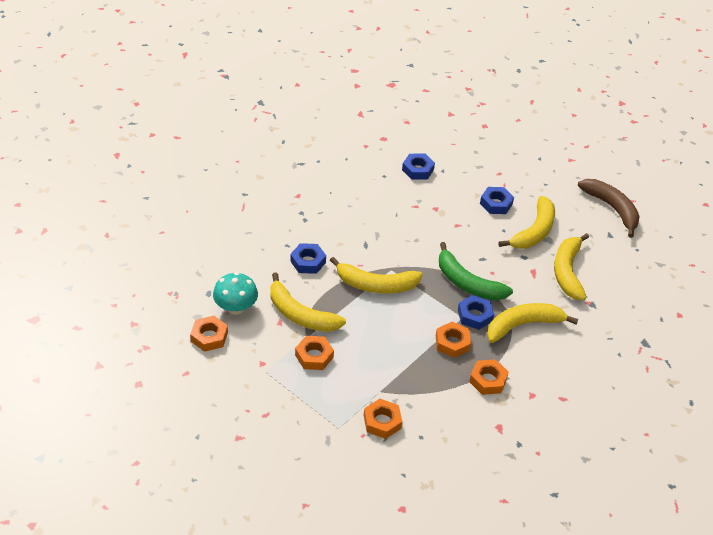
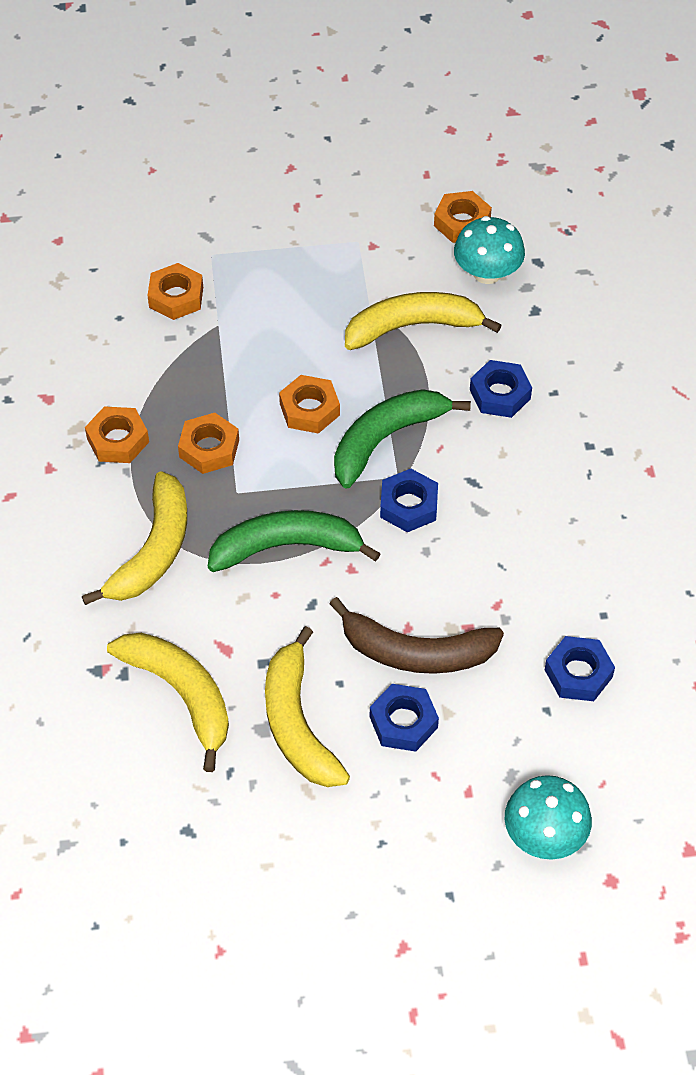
camera: 135 degrees right, 10 degrees up
(314, 356) = (333, 298): orange nut -> orange nut (309, 409)
(375, 285) = (386, 439): yellow banana -> green banana
(475, 315) = (225, 509): blue nut -> blue nut (408, 505)
(490, 147) = (544, 835): none -> turquoise mushroom
(612, 209) = (234, 894): brown banana -> brown banana (415, 652)

